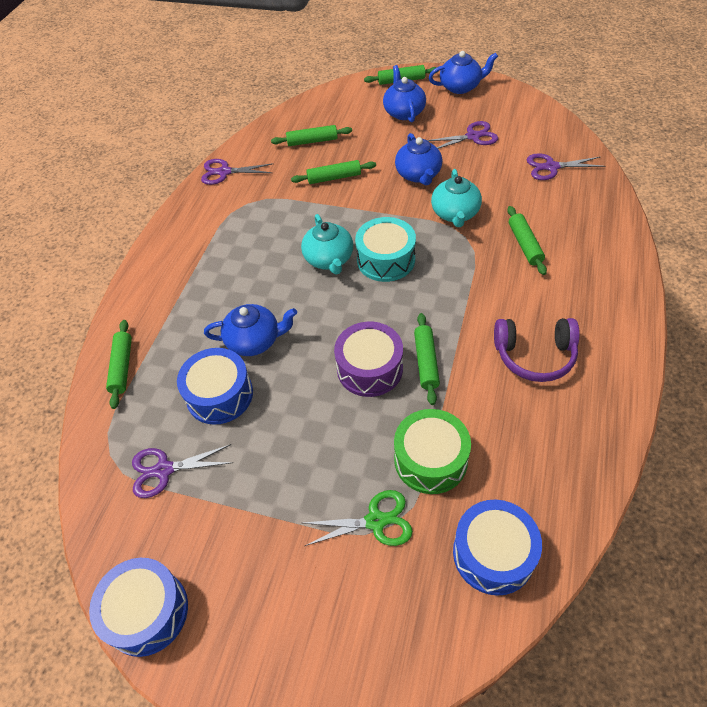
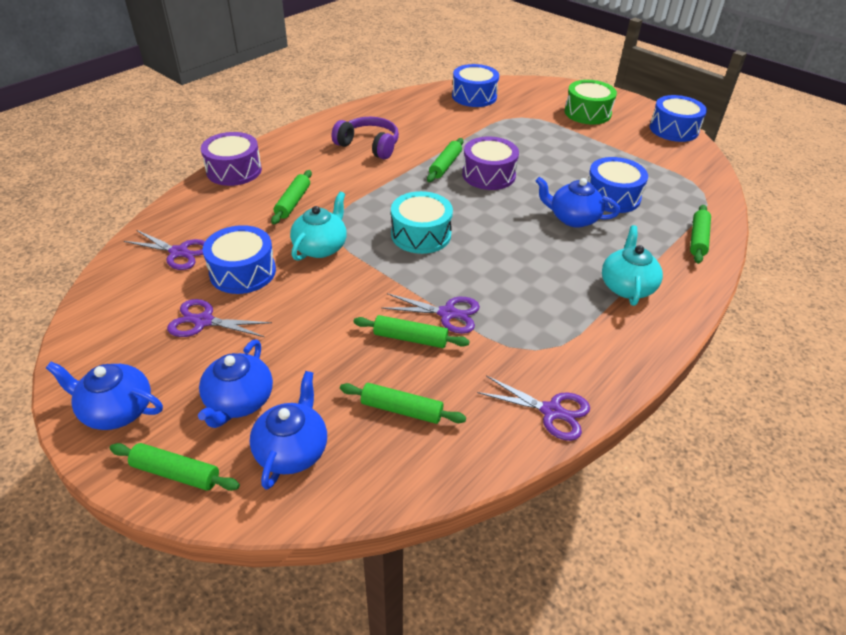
camera: 160 degrees left, 10 degrees down
(164, 470) = (661, 174): purple scissors -> purple scissors (447, 313)
(329, 259) = (473, 254): turquoise teapot -> turquoise teapot (627, 286)
(375, 521) = (529, 120): green scissors -> none
(418, 175) = (314, 300): blue teapot -> blue teapot (292, 450)
(430, 459) = (480, 129): green drum -> green drum (587, 113)
(489, 173) = (243, 272): none -> blue drum
(621, 255) = (234, 170): none -> purple drum

